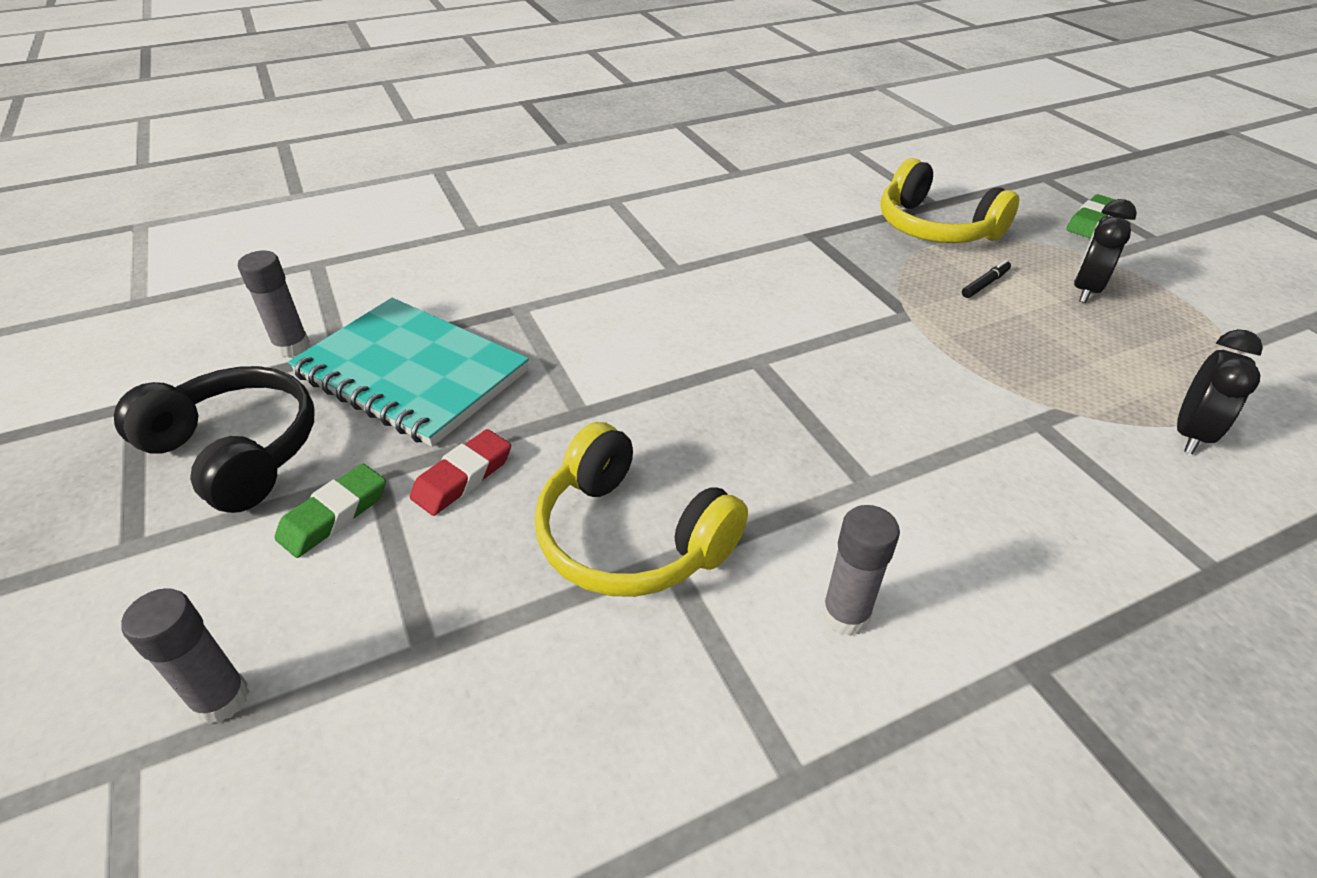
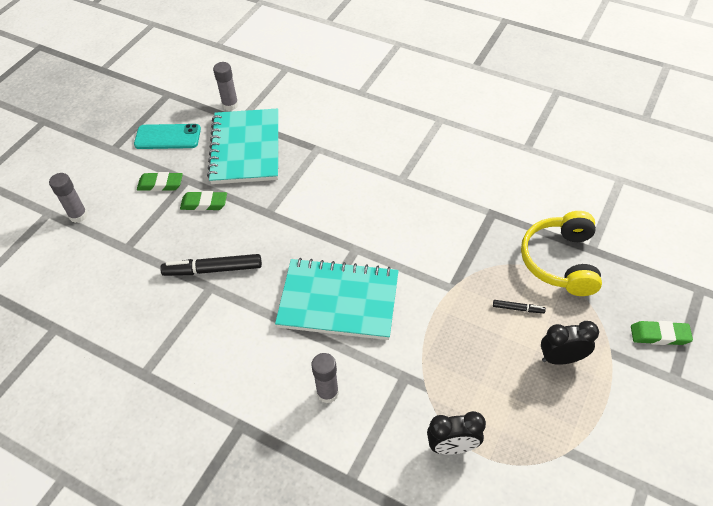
camera: 55 degrees right, 10 degrees up
(236, 452) = (168, 137): black headphones -> turquoise phone
(463, 477) = (204, 203): red eraser -> green eraser
(631, 537) = (213, 270): yellow headphones -> black marker
(842, 420) = (338, 301): none -> turquoise notebook
(845, 615) = (223, 354): grey glue stick -> grey glue stick (327, 393)

